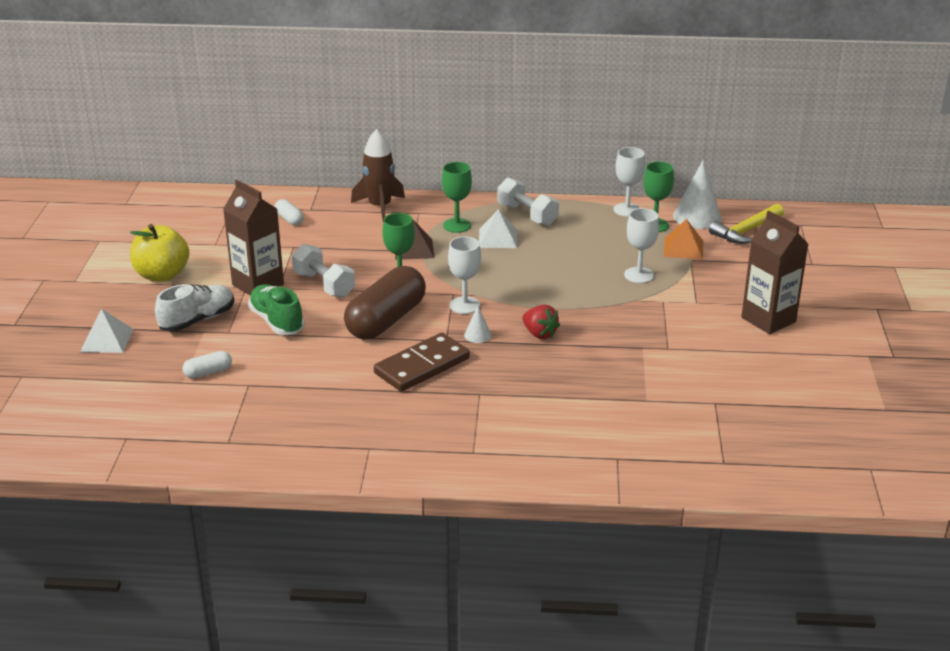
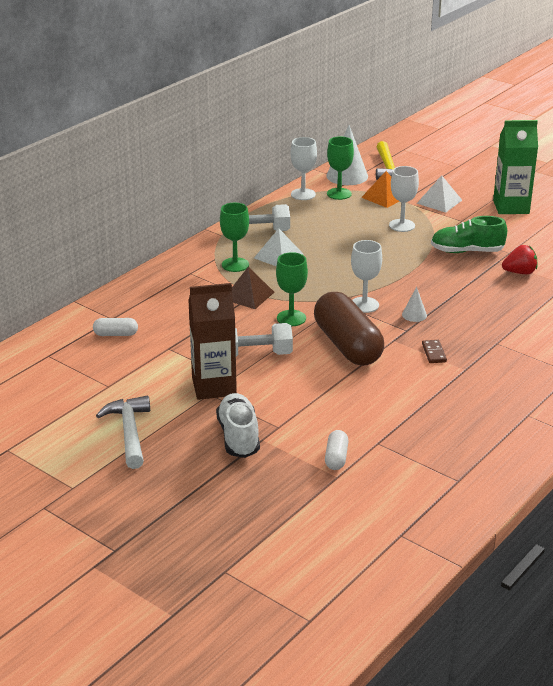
camera: 55 degrees left, 0 degrees up
(106, 340) = (215, 499): white pyramid -> white pyramid (439, 201)
(162, 275) = (129, 432): yellow apple -> white hammer
(277, 321) = (289, 397): green shoe -> green shoe (467, 251)
(380, 207) = (156, 286): brown rocket -> none
(422, 366) = (434, 353): brown domino -> brown domino, size x0.43
(539, 334) = (440, 290): red strawberry -> red strawberry (519, 272)
(768, 320) = (511, 207): brown carton -> green carton

